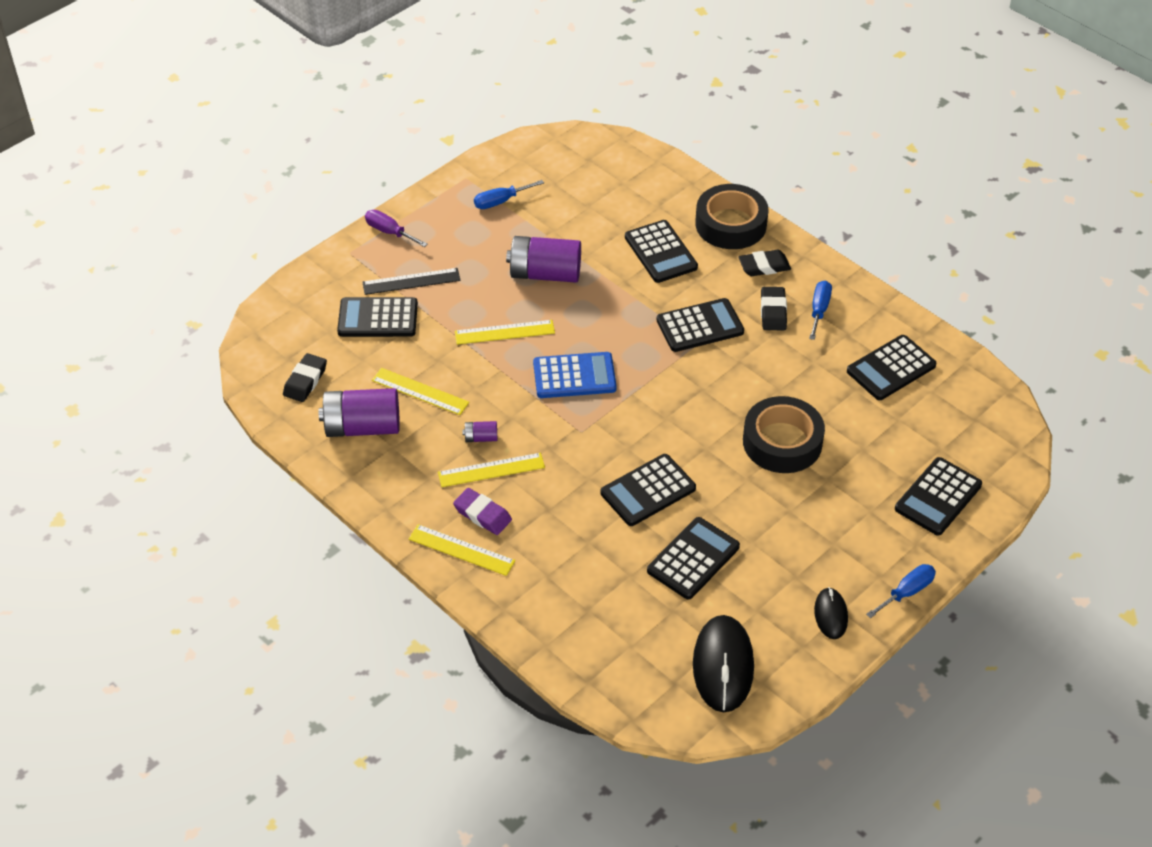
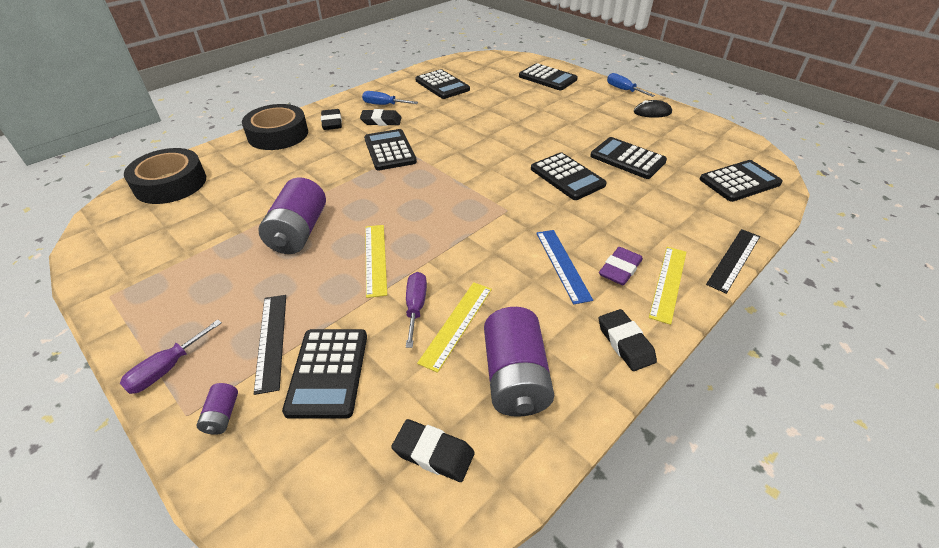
camera: 90 degrees left, 5 degrees down
(390, 502) = (625, 343): none -> black eraser
(441, 364) = (415, 307): none -> purple screwdriver
(481, 438) = (521, 273): purple battery -> purple battery (222, 415)
(491, 470) = (562, 265): yellow ruler -> blue ruler
(493, 615) = (734, 259): none -> black ruler
(500, 201) = (170, 265): blue screwdriver -> none
(574, 376) = (440, 213): blue calculator -> none
(660, 252) = (296, 167): black calculator -> black calculator (739, 181)
(723, 666) = (715, 150): black mouse -> none
(782, 442) = (509, 122): black tape -> black tape (170, 183)

